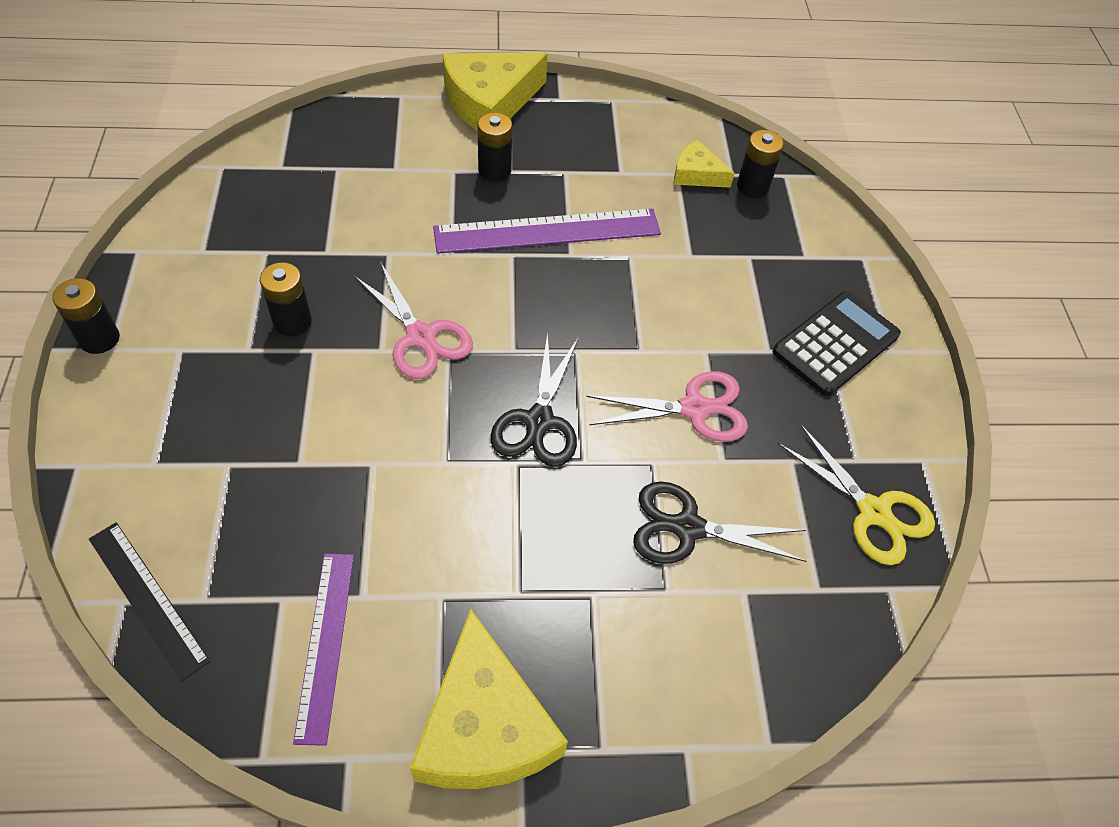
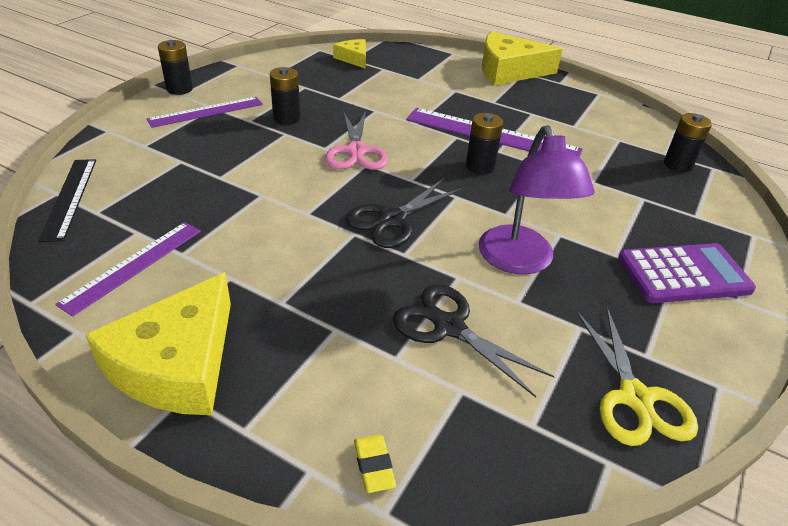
camera: 35 degrees right, 15 degrees down
(178, 363) = (206, 112): none -> purple ruler
(494, 170) = (482, 98): black battery -> black battery (480, 166)
(694, 408) = (520, 261): pink scissors -> purple lamp
(697, 174) = (634, 144): yellow cheese -> yellow cheese (353, 58)
(731, 710) = (374, 466): none -> yellow eraser
(835, 344) = (683, 274): black calculator -> purple calculator

